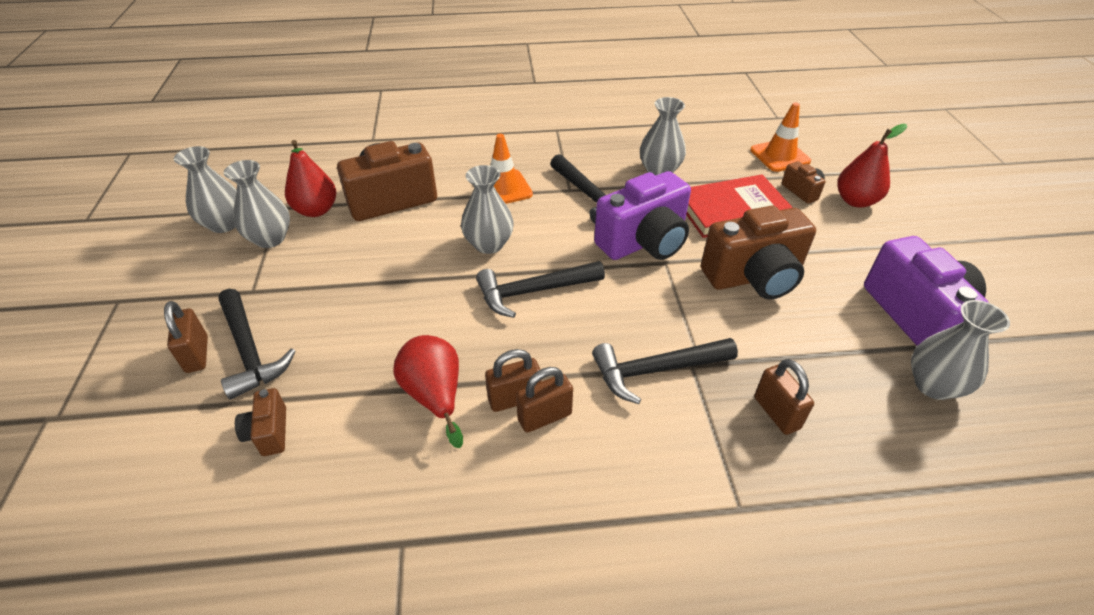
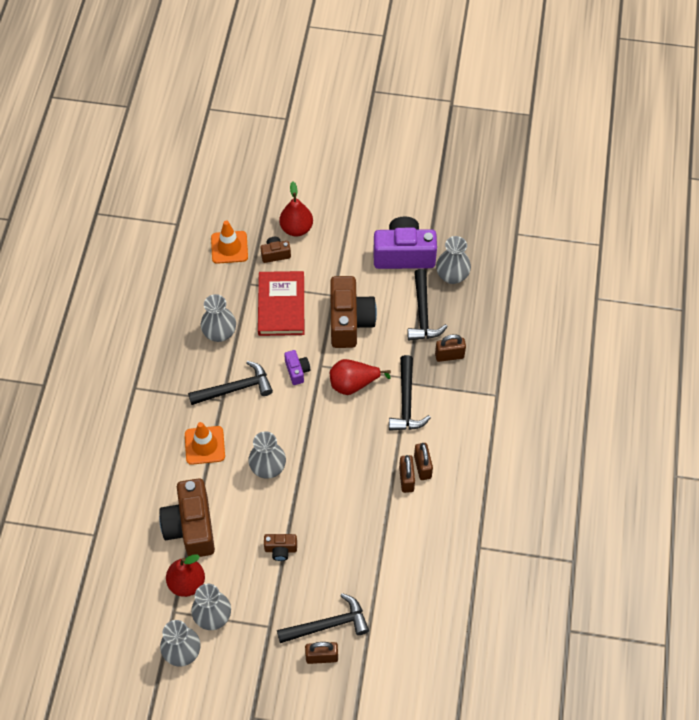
camera: 75 degrees left, 15 degrees up
(269, 432) = (395, 611): brown camera -> brown camera (280, 549)
(434, 395) = (393, 520): red pear -> red pear (353, 384)
(533, 291) = (324, 450): black hammer -> black hammer (423, 313)
(644, 242) = (297, 371): purple camera -> purple camera, size x0.47

